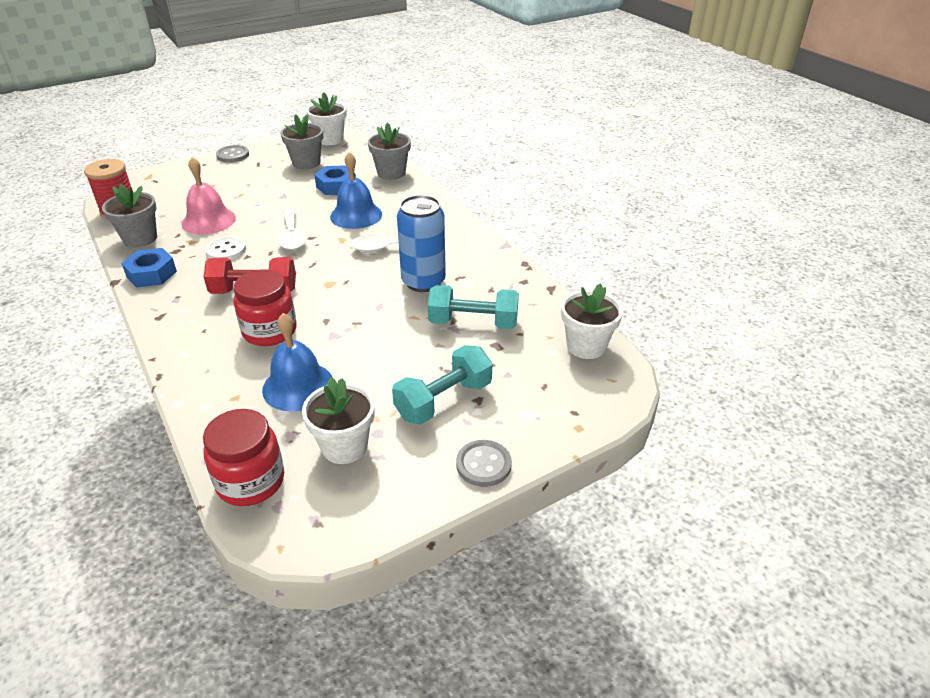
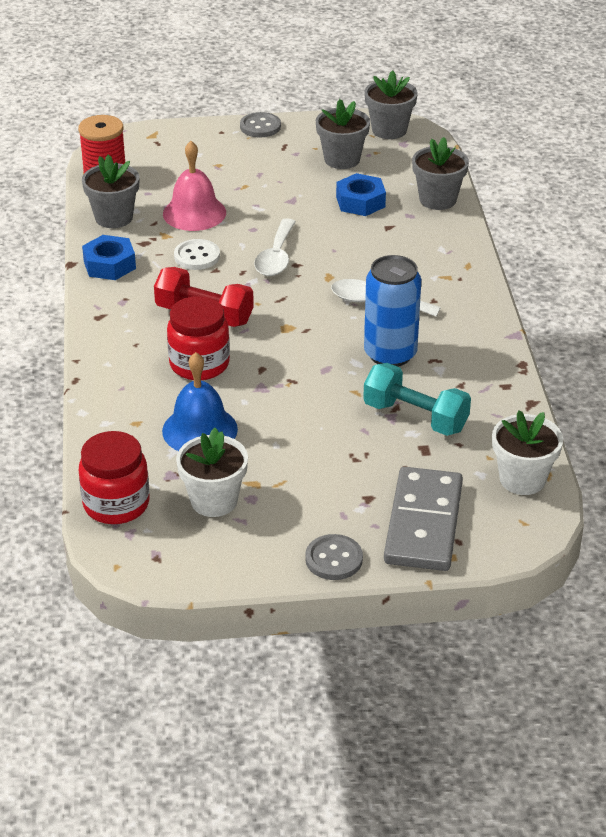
camera: 25 degrees right, 0 degrees up
(330, 139) = (389, 130): white flower pot -> grey flower pot
(356, 215) = (362, 248): blue bell -> none
(443, 400) = (333, 488): turquoise dumbbell -> none
(537, 406) = (424, 523): none -> grey domino

